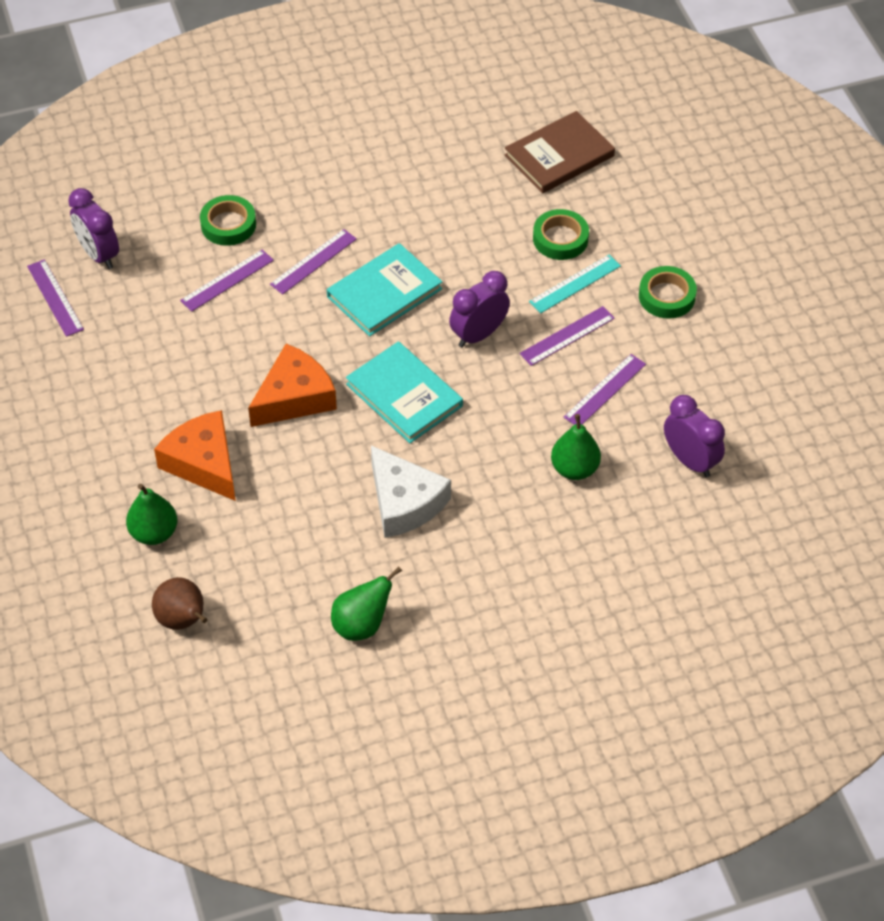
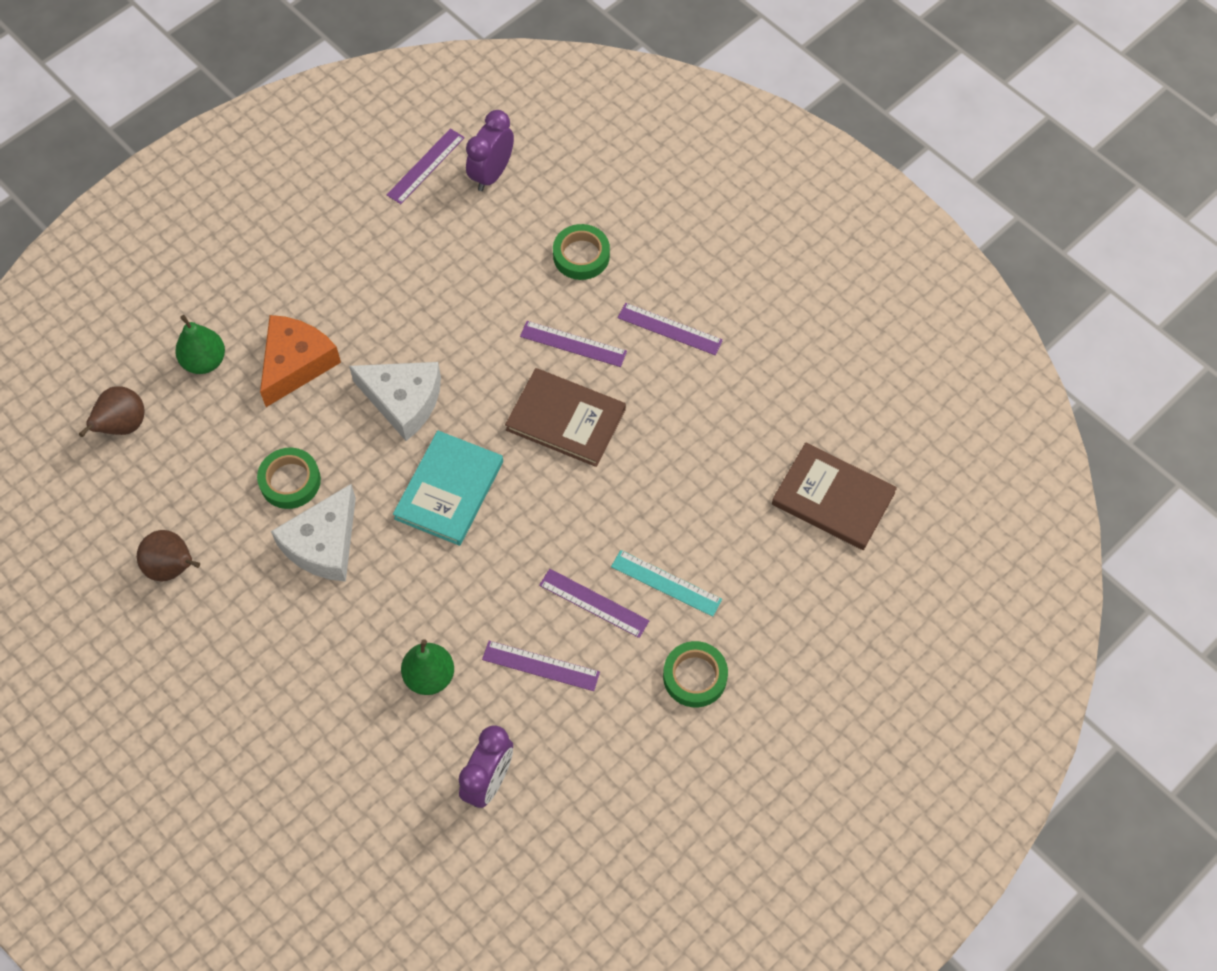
camera: 65 degrees right, 10 degrees up
(227, 280) = (513, 285): purple ruler -> purple ruler (669, 329)
(294, 397) = (403, 401): orange cheese -> white cheese
(362, 625) = (173, 568): green pear -> brown pear
(384, 293) = (566, 419): turquoise book -> brown book
(478, 335) = (555, 523): purple clock -> none
(560, 239) = (719, 545): green tape -> green tape (290, 481)

